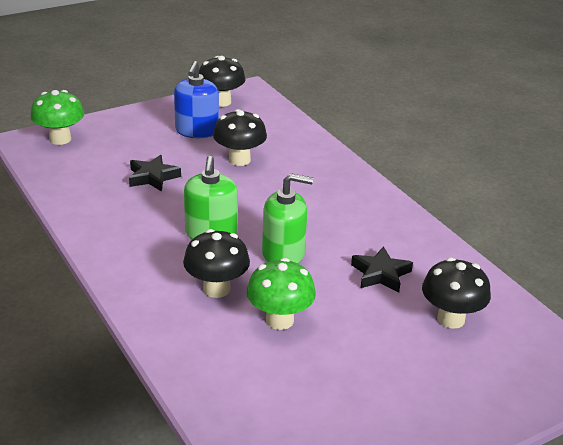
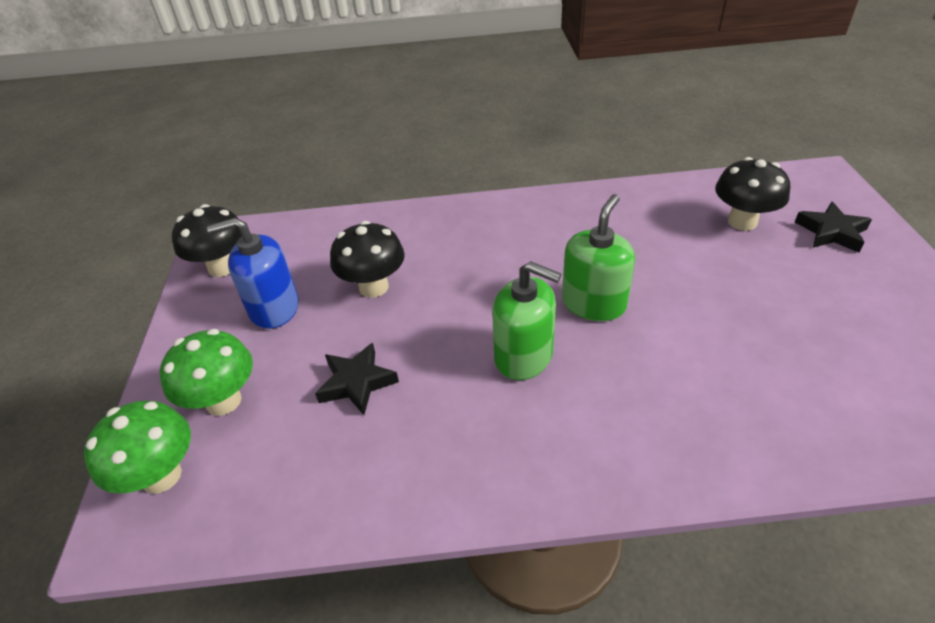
camera: 60 degrees left, 10 degrees up
(197, 131) = (274, 308): blue soap dispenser -> blue soap dispenser turned 135 degrees clockwise
(216, 289) = (647, 381): black mushroom -> none
(279, 320) = (722, 341): green mushroom -> green mushroom (223, 401)
(380, 274) = (656, 243): black star -> black star (831, 232)

